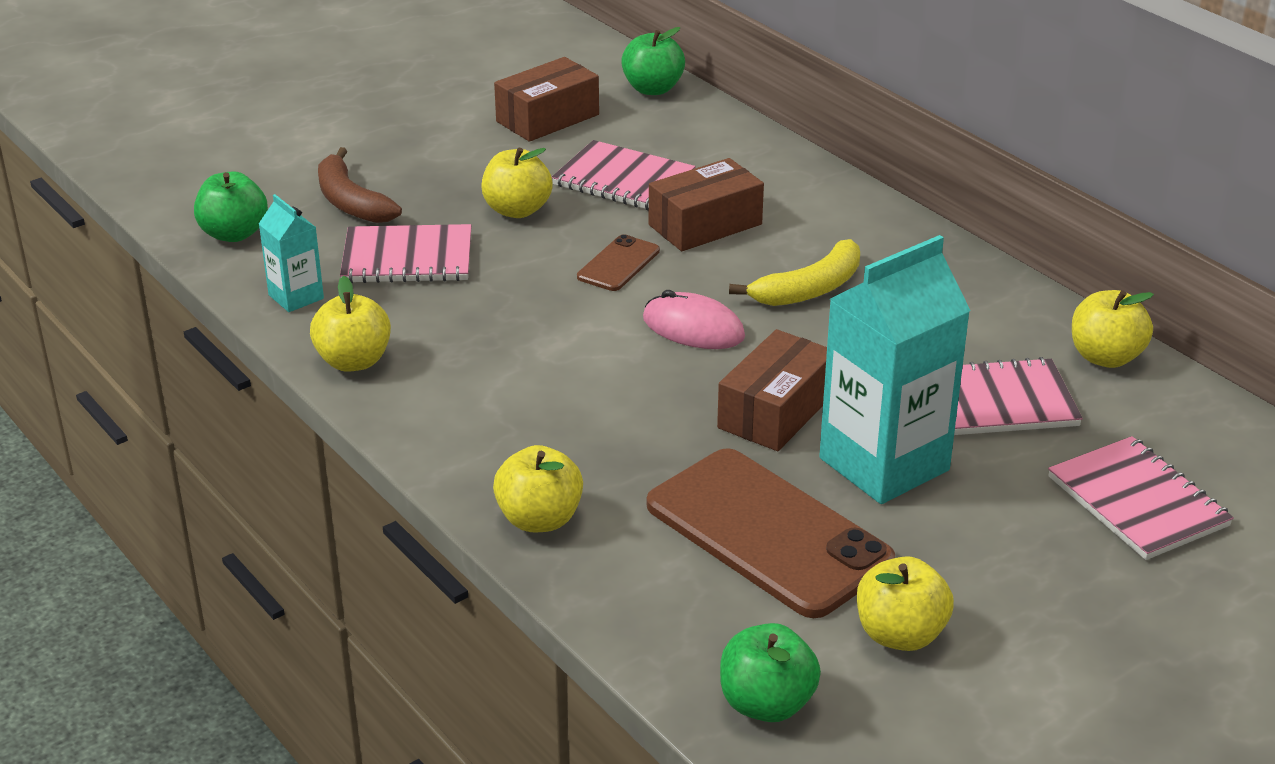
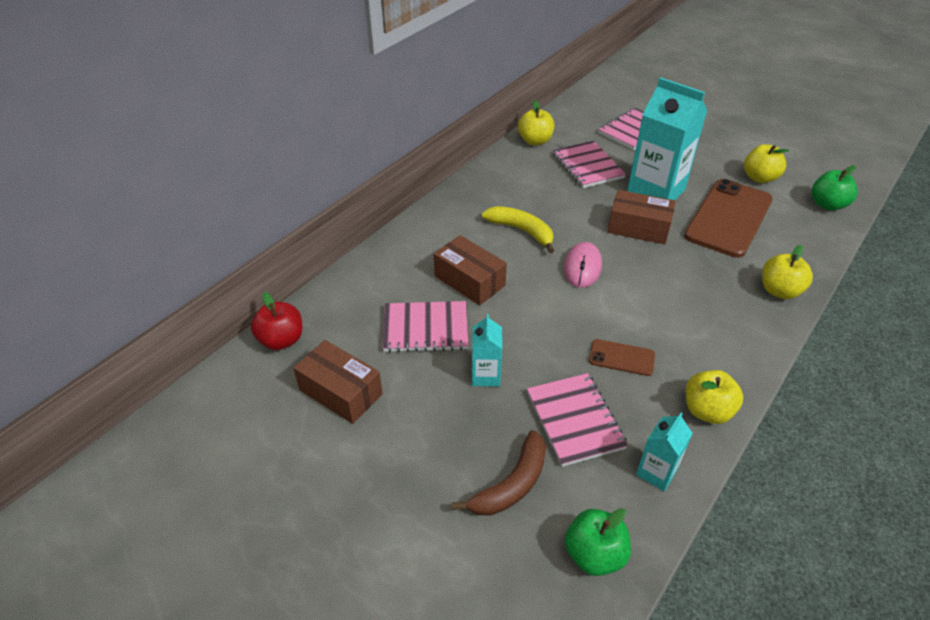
camera: 105 degrees left, 10 degrees up
(517, 210) = (486, 375): yellow apple -> turquoise carton
(618, 264) = (531, 310): brown phone -> brown phone (621, 357)
(623, 180) = (425, 328): pink notebook -> pink notebook turned 75 degrees clockwise
(653, 89) = (281, 340): green apple -> red apple

